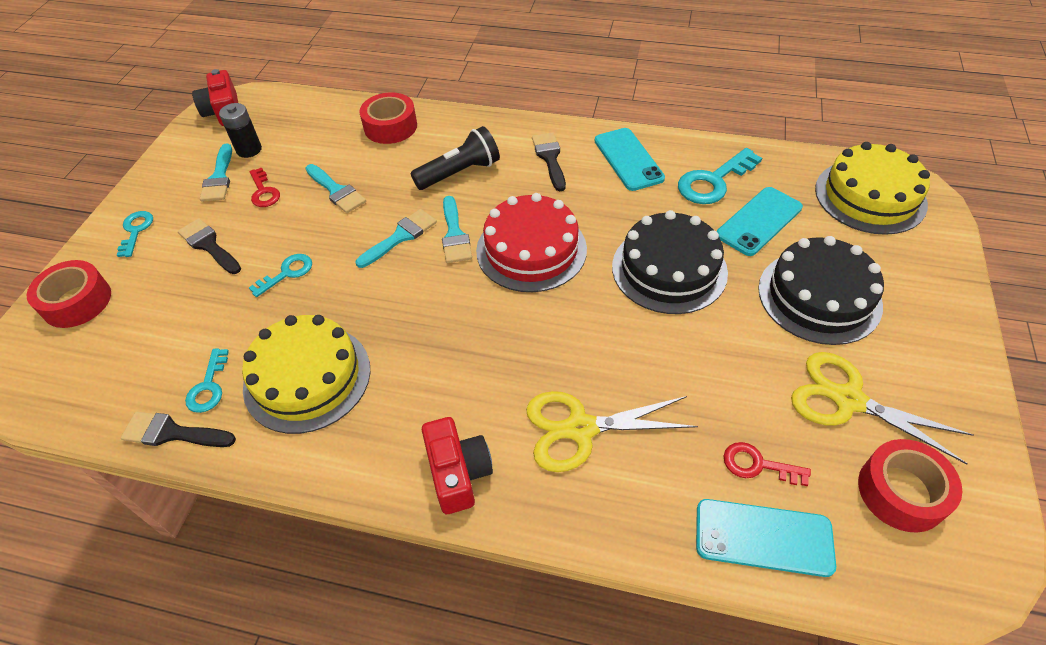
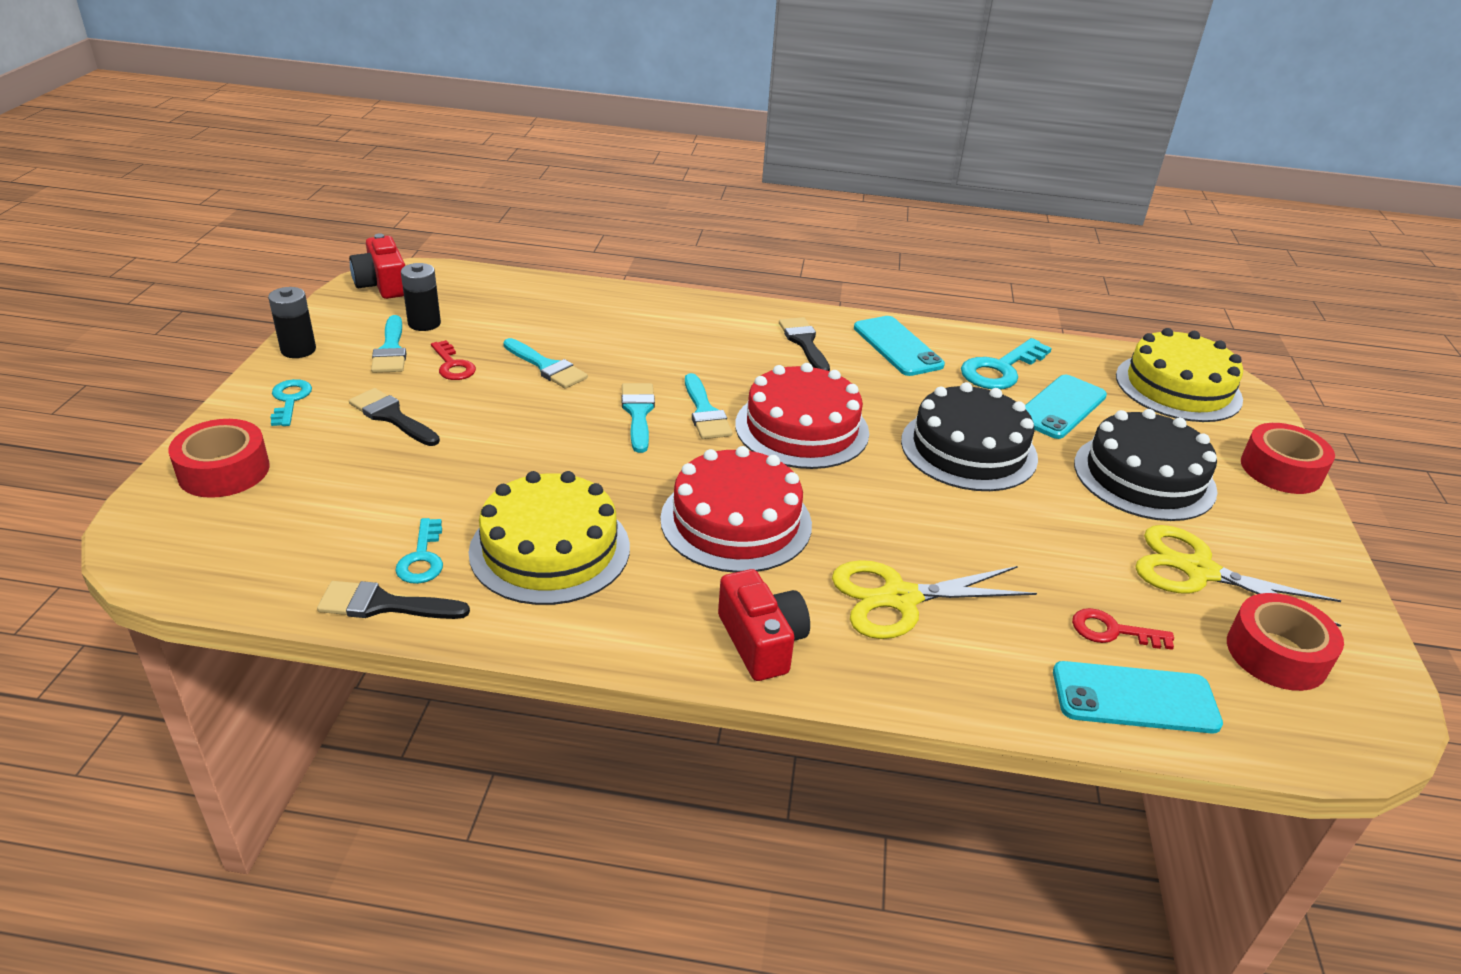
camera: 10 degrees left, 15 degrees down
(150, 180) = (298, 350): none -> black battery
(287, 273) = (501, 446): turquoise key -> none
(390, 126) = (601, 307): red tape -> red tape (1281, 470)
(400, 237) = (638, 413): turquoise brush -> turquoise brush turned 45 degrees counterclockwise
(459, 173) = (698, 353): black flashlight -> none
(459, 348) = (736, 521): none -> red cake

